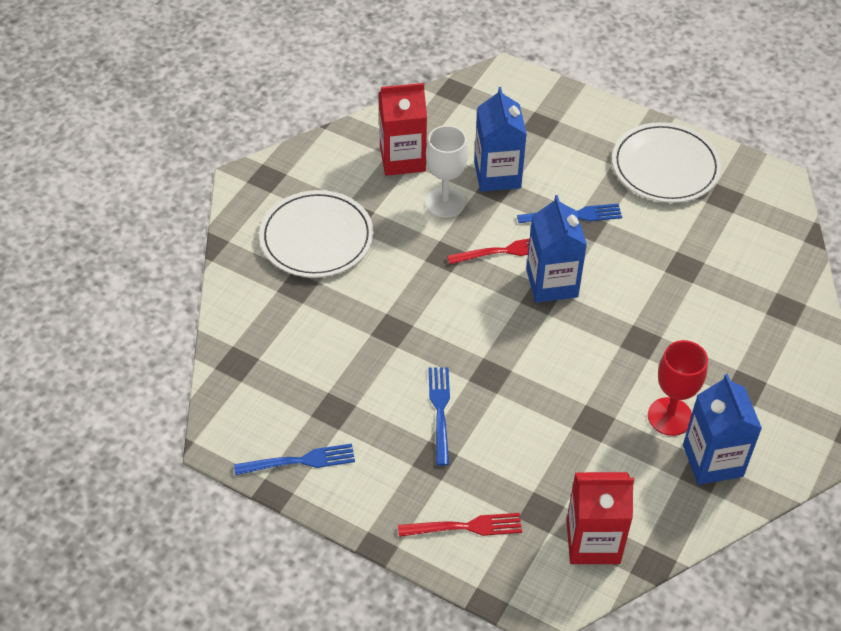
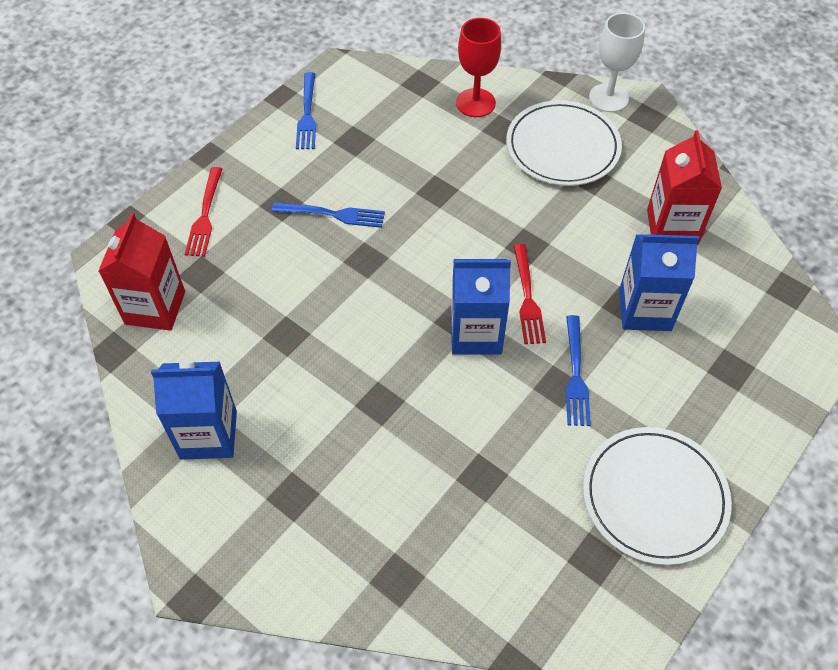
camera: 100 degrees right, 5 degrees up
(445, 202) = (604, 255): white goblet -> white goblet (608, 98)
(670, 416) = (274, 407): red goblet -> red goblet (475, 103)

